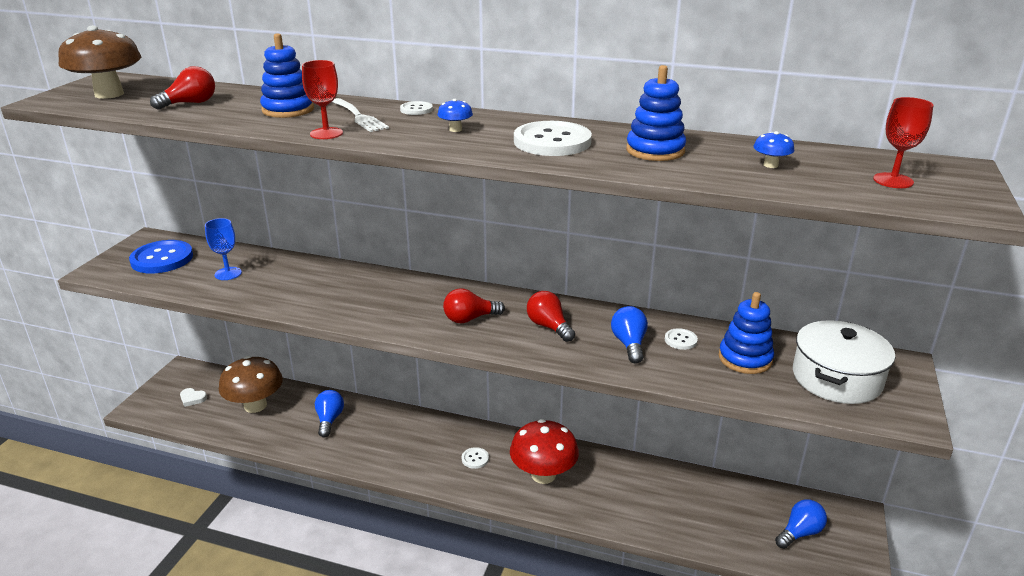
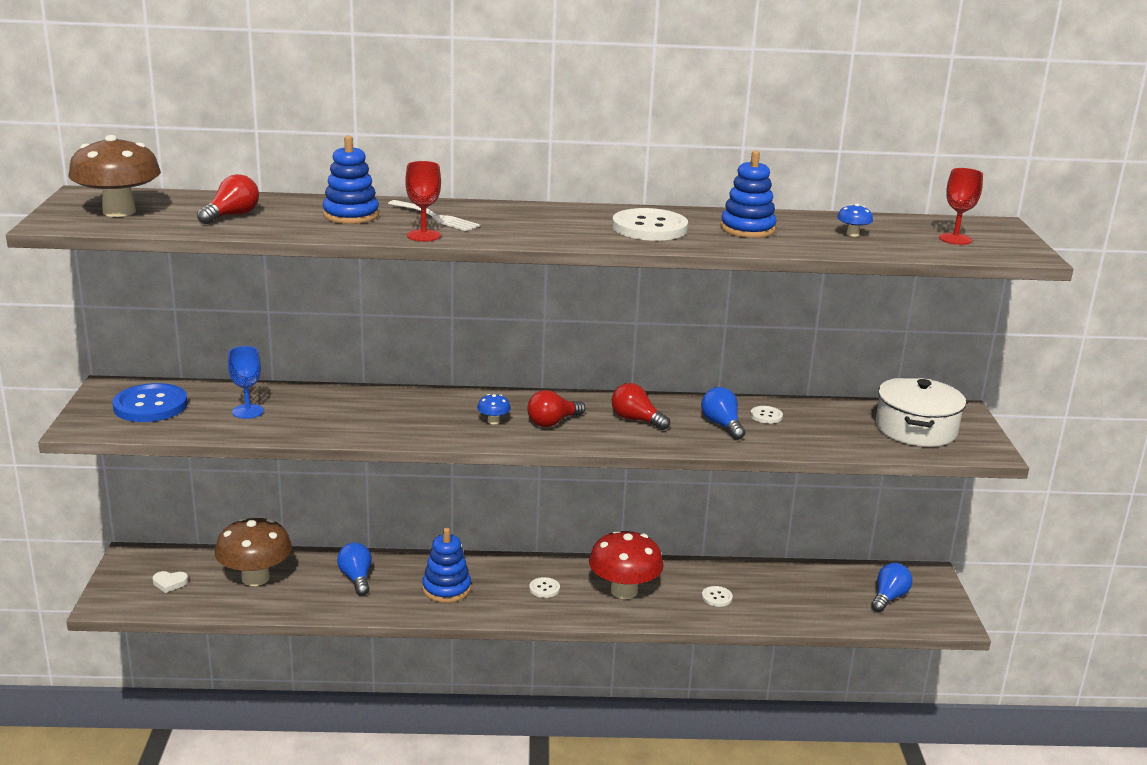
camera: 20 degrees left, 5 degrees down
(416, 109) = (485, 206): white button -> white button (717, 597)
(455, 129) = (547, 223): blue mushroom -> blue mushroom (493, 421)
(745, 359) = (831, 424): blue stacking toy -> blue stacking toy (446, 589)

